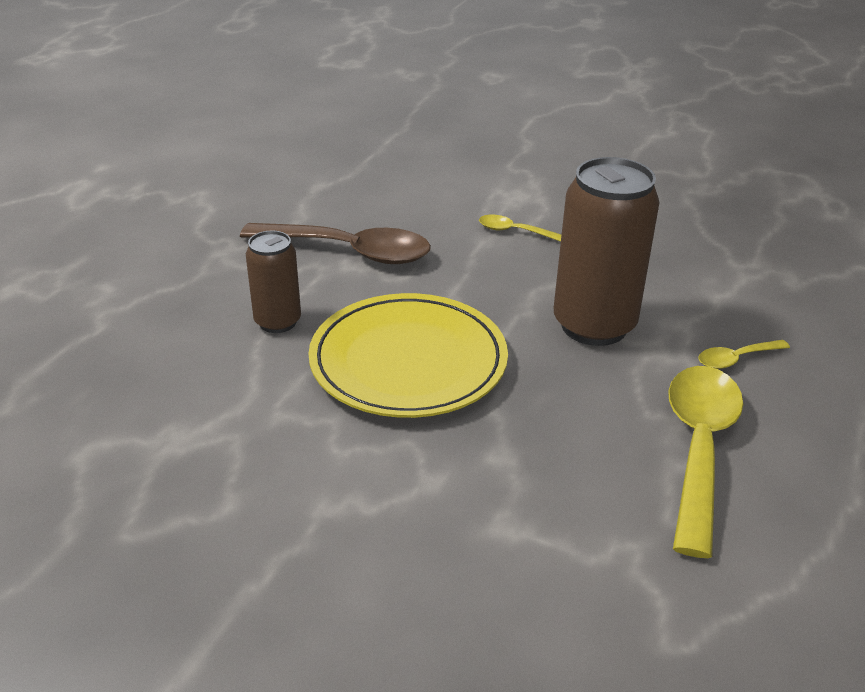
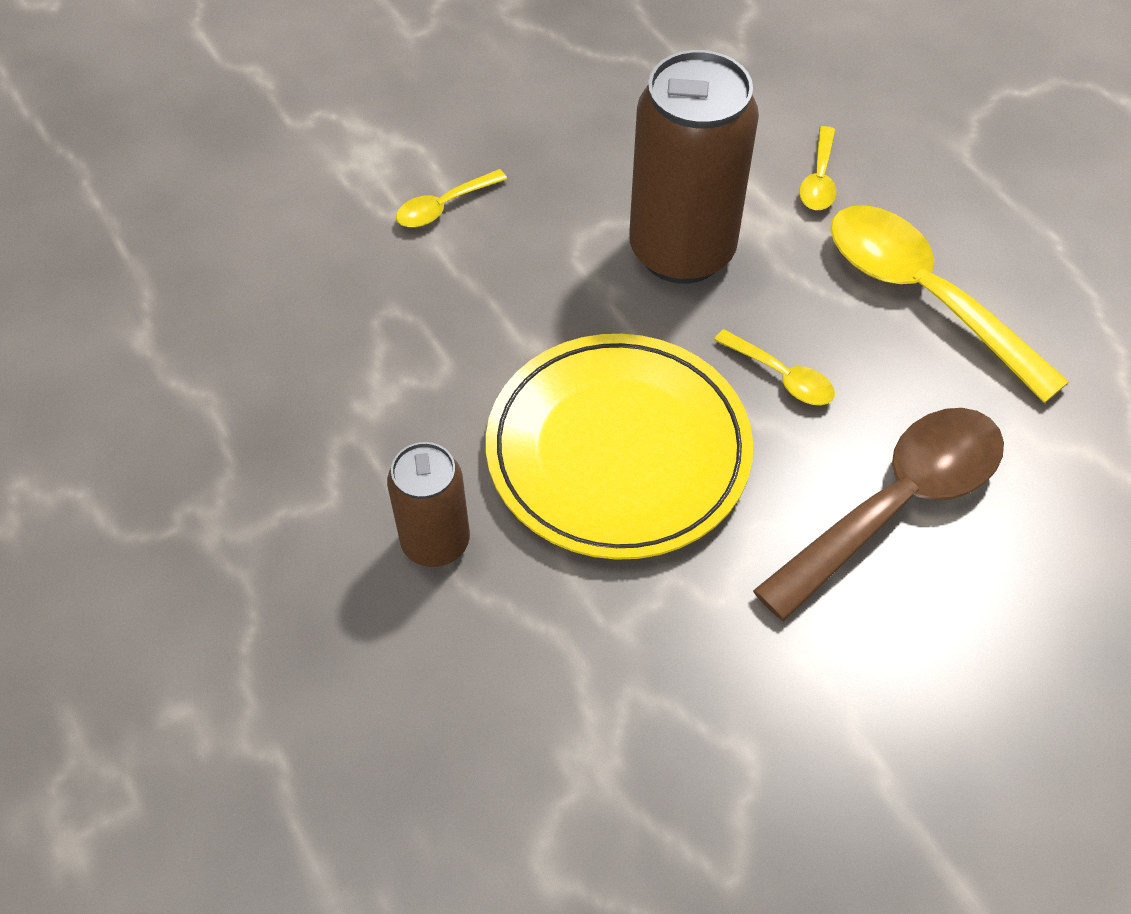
camera: 55 degrees left, 20 degrees up
(349, 251) = (341, 389): brown spoon -> brown spoon (895, 504)
(543, 407) = (781, 376): none -> yellow spoon

